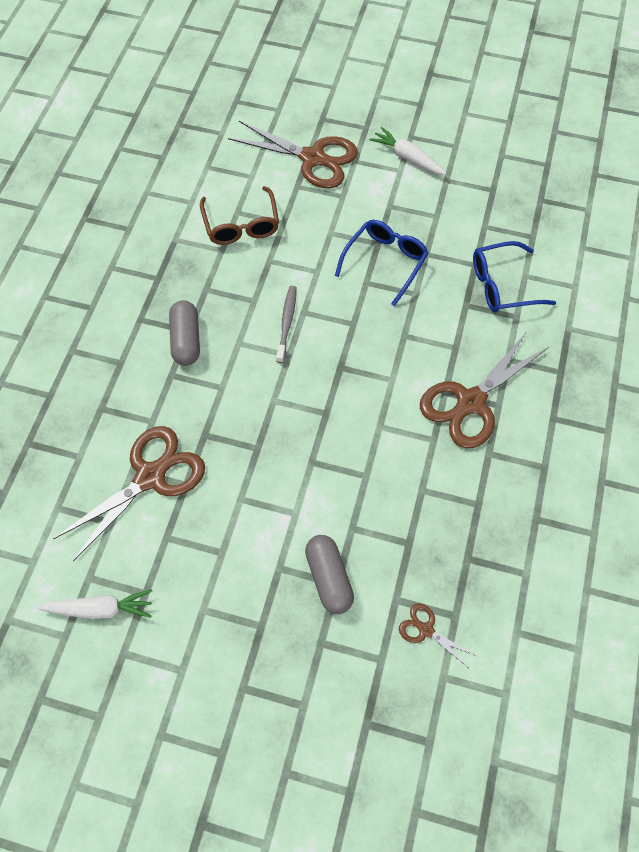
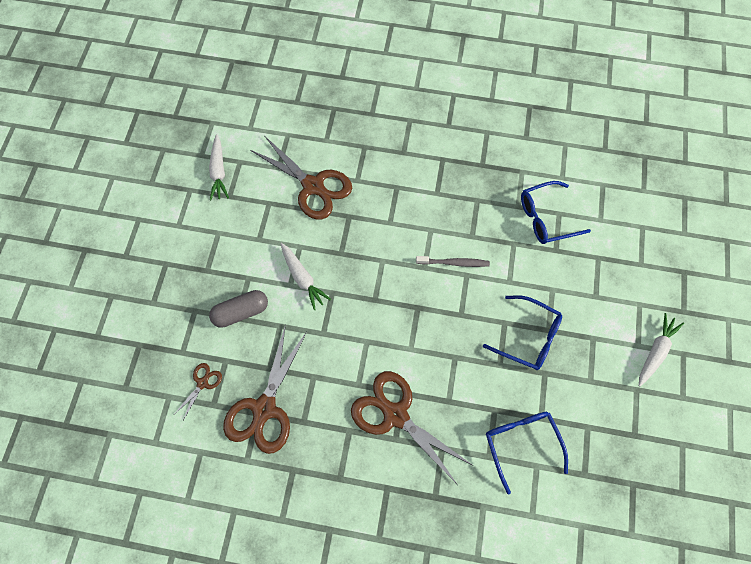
camera: 85 degrees right, 5 degrees up
(186, 340) = (428, 192): grey capsule -> none
(241, 225) = (546, 218): brown glasses -> blue glasses
(288, 496) = (303, 278): none -> white carrot
(312, 158) = (633, 267): brown scissors -> brown scissors (264, 408)

